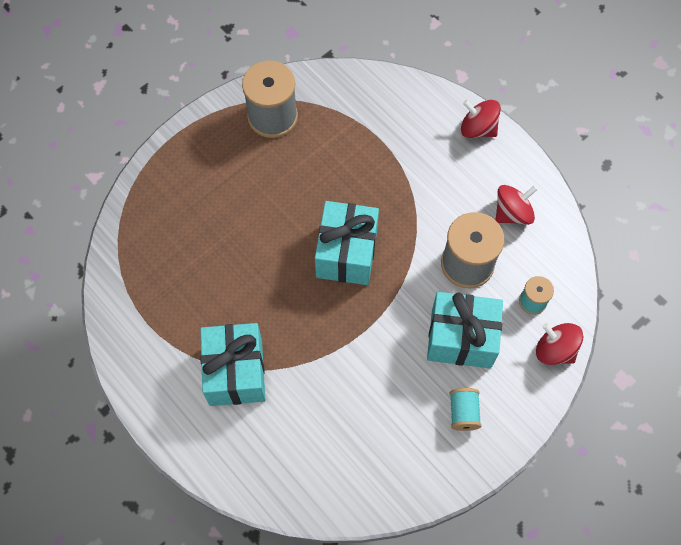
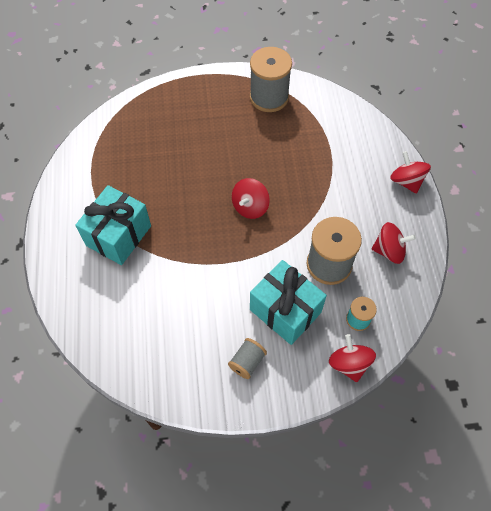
camera: 35 degrees right, 5 degrees down
(346, 253) = (250, 207): turquoise gift -> red spinning top
(463, 413) = (247, 362): turquoise spool -> grey spool

